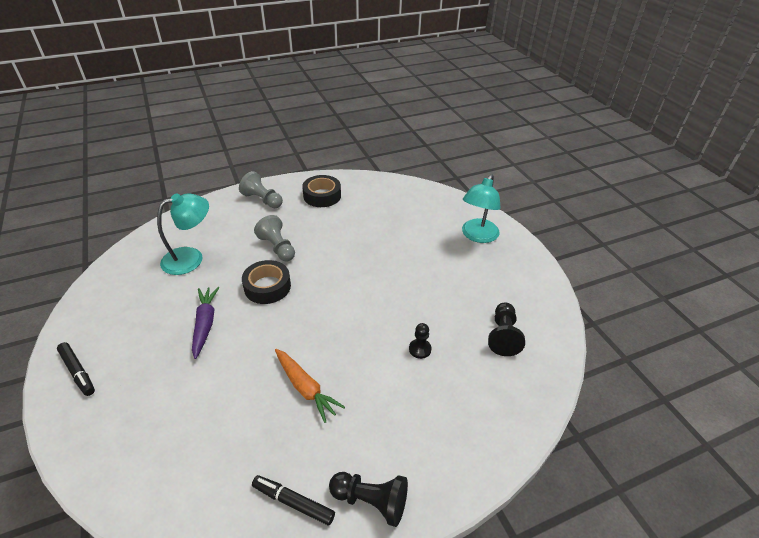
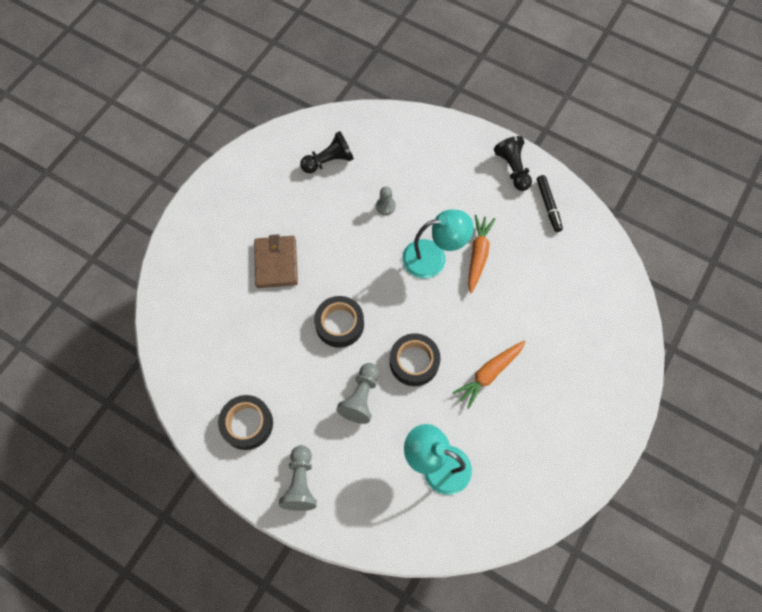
camera: 125 degrees left, 25 degrees up
(78, 372) = (602, 422): black marker -> none
(205, 324) = (489, 374): purple carrot -> orange carrot
(340, 264) = (339, 324): none -> black tape
(420, 349) = (385, 206): black pawn -> grey pawn
(424, 256) = (276, 263): none -> brown wallet
(477, 236) = (213, 235): turquoise lamp -> turquoise lamp (433, 257)

